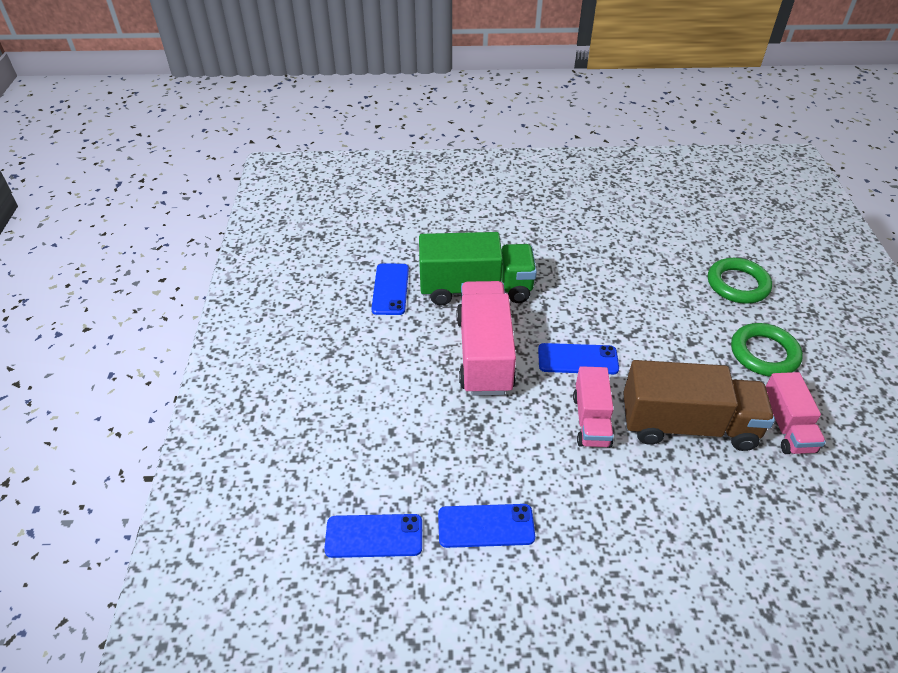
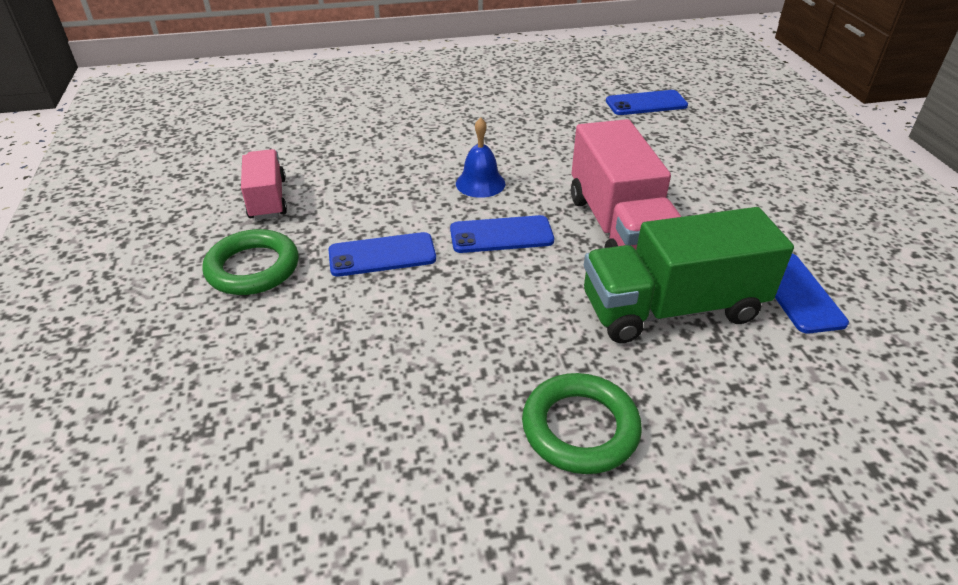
camera: 170 degrees right, 5 degrees down
(486, 526) = (561, 115): blue phone -> blue phone (382, 255)
(591, 420) = (480, 183): pink truck -> blue bell
(687, 425) = (377, 189): brown truck -> none
(737, 284) = (240, 371): green ring -> green ring (580, 428)

